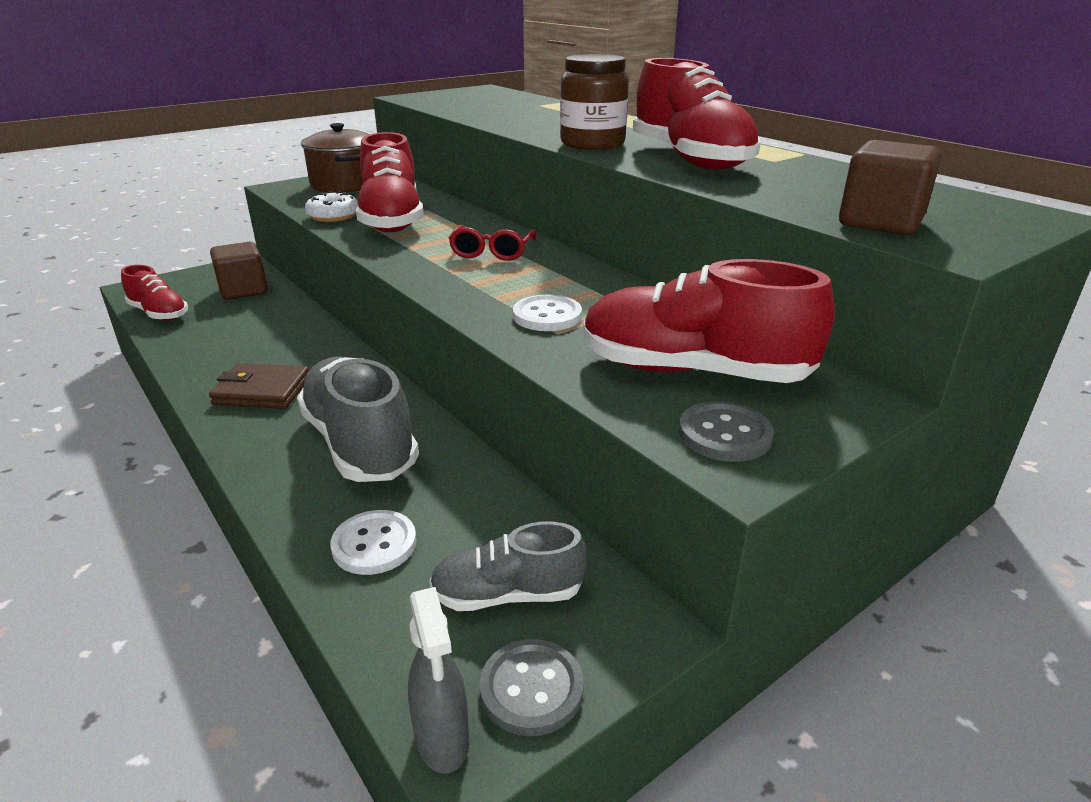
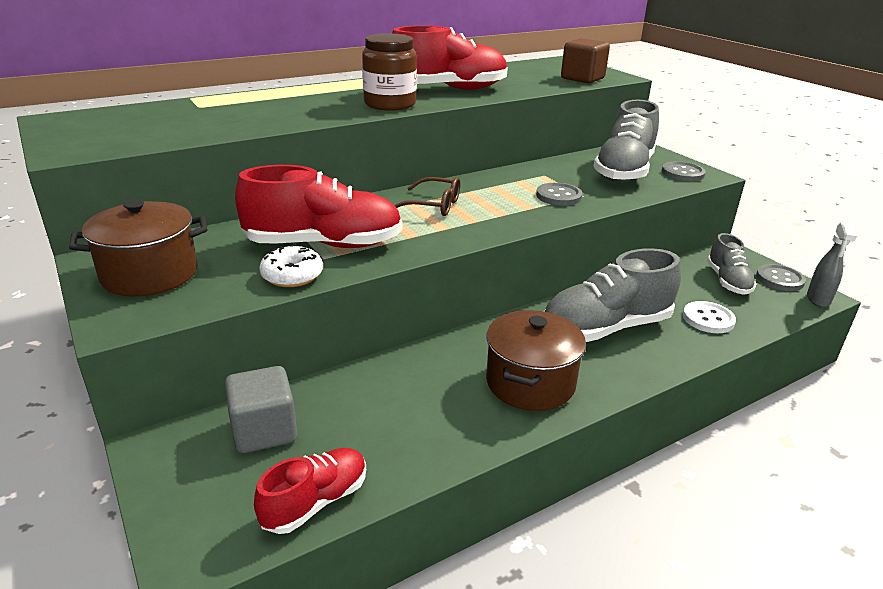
camera: 85 degrees left, 0 degrees up
(243, 290) = (264, 431): brown cube -> grey cube
(262, 391) = (530, 383): brown wallet -> brown pot
(442, 741) = (818, 300): grey spray bottle -> grey spray bottle turned 120 degrees clockwise
(492, 252) = (433, 205): red glasses -> brown glasses
(547, 316) = (558, 196): white button -> grey button
(693, 371) = (624, 171): red shoe -> grey shoe

